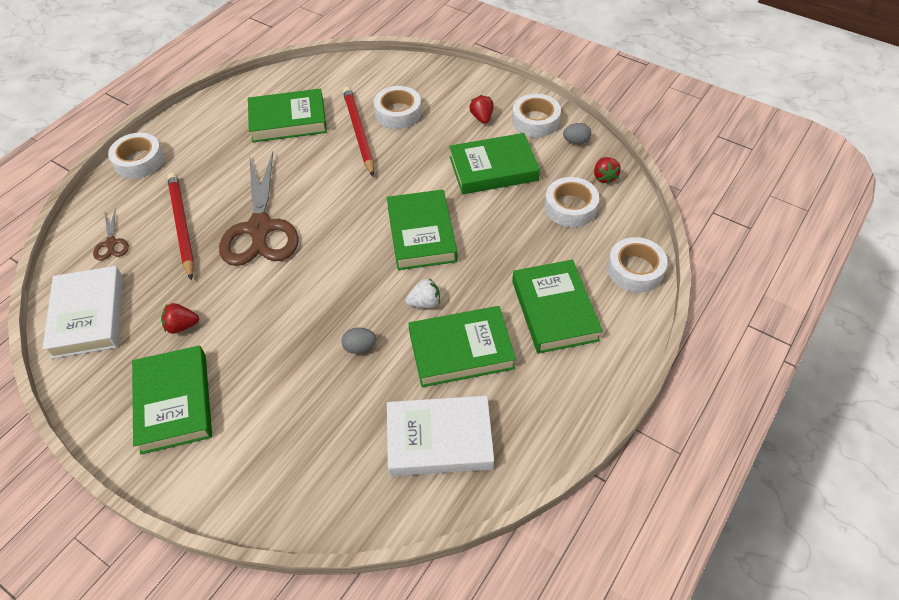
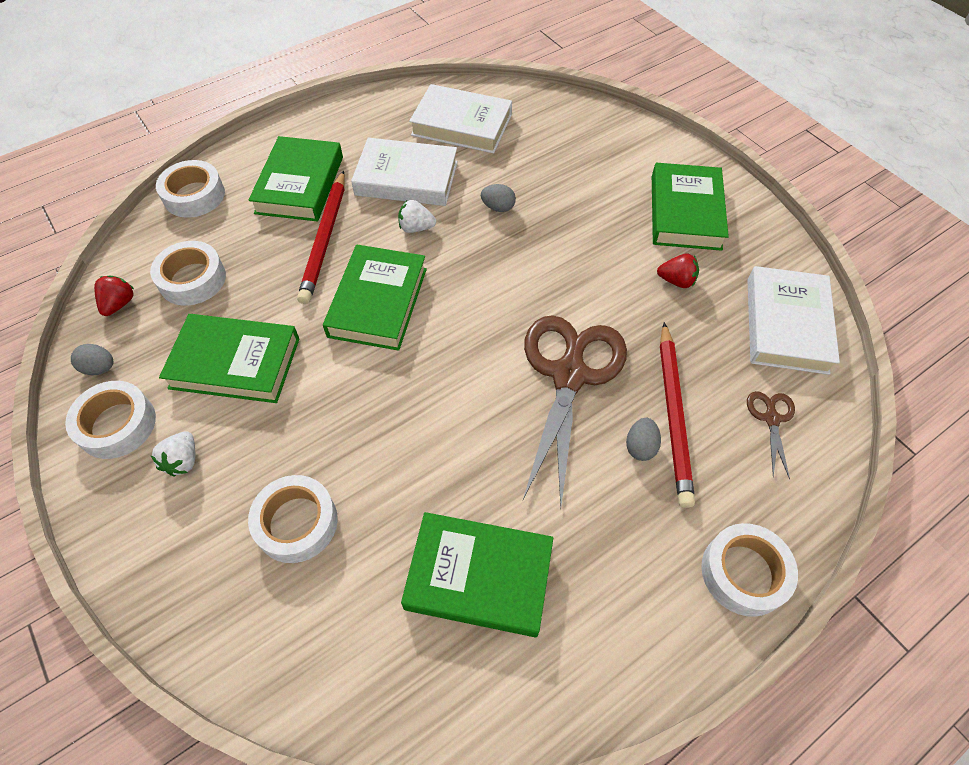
camera: 160 degrees left, 5 degrees up
(204, 201) = (640, 446): none -> grey egg
(359, 132) = (377, 501): red pencil -> red pencil (325, 239)
(461, 350) = (406, 178): green book -> white book
(482, 118) = (183, 461): red strawberry -> white strawberry

